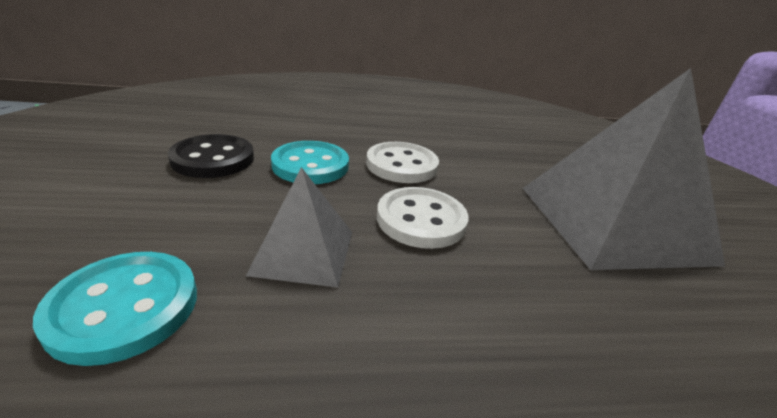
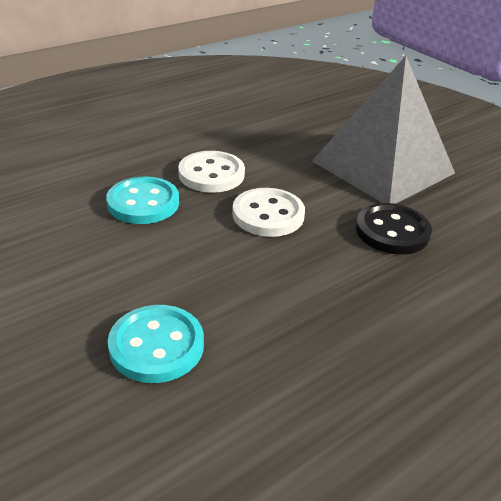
camera: 30 degrees left, 5 degrees up
(213, 159) = (57, 230): black button -> black button (392, 231)
(304, 252) = (219, 269): grey pyramid -> none

